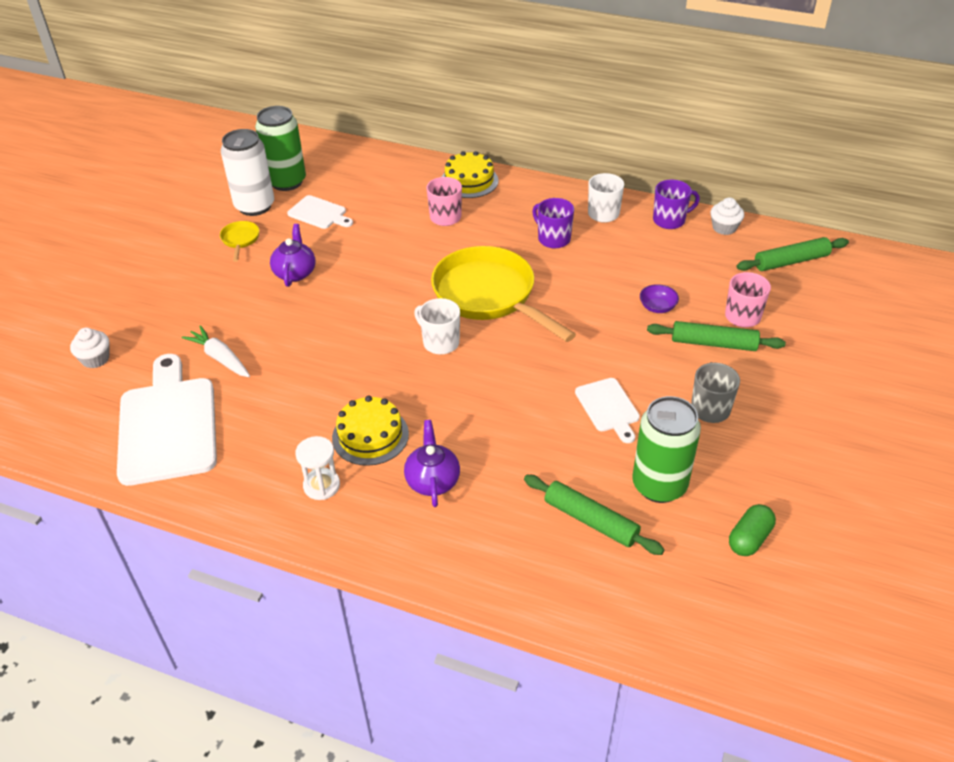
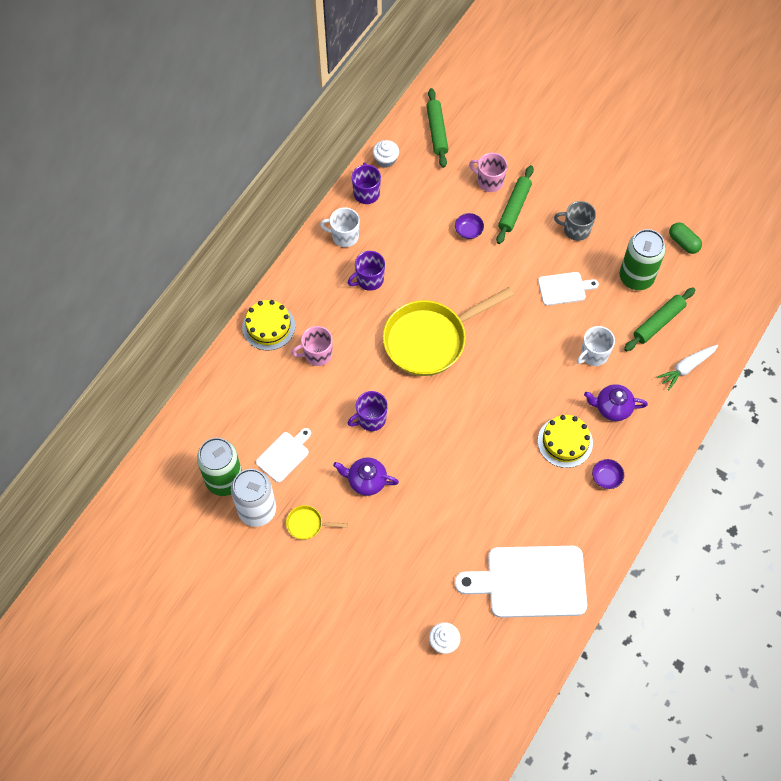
camera: 80 degrees left, 20 degrees up
(220, 358) = (462, 543): white carrot -> white carrot (686, 368)
(321, 486) = (606, 478): white hourglass -> purple bowl
(373, 265) = (371, 419): none -> purple mug
(440, 342) = (477, 382): white mug -> white mug (593, 355)

